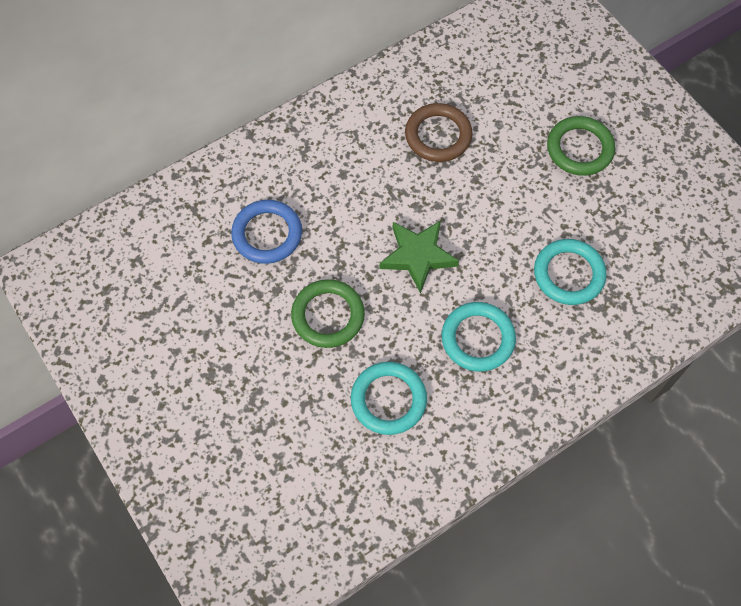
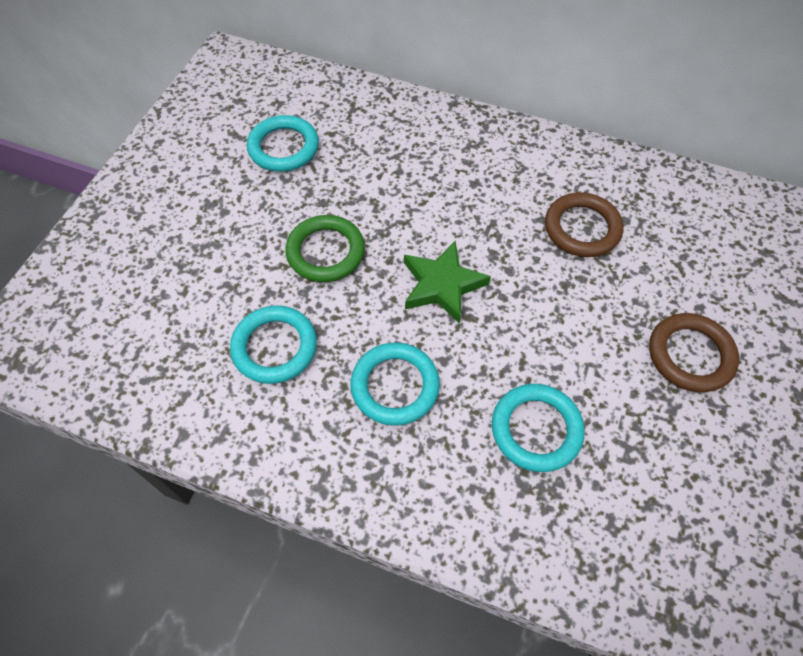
camera: 55 degrees right, 5 degrees down
(193, 285) = (283, 147): none -> turquoise ring
(267, 234) = (370, 166): blue ring -> none
(579, 149) = (690, 355): green ring -> brown ring

